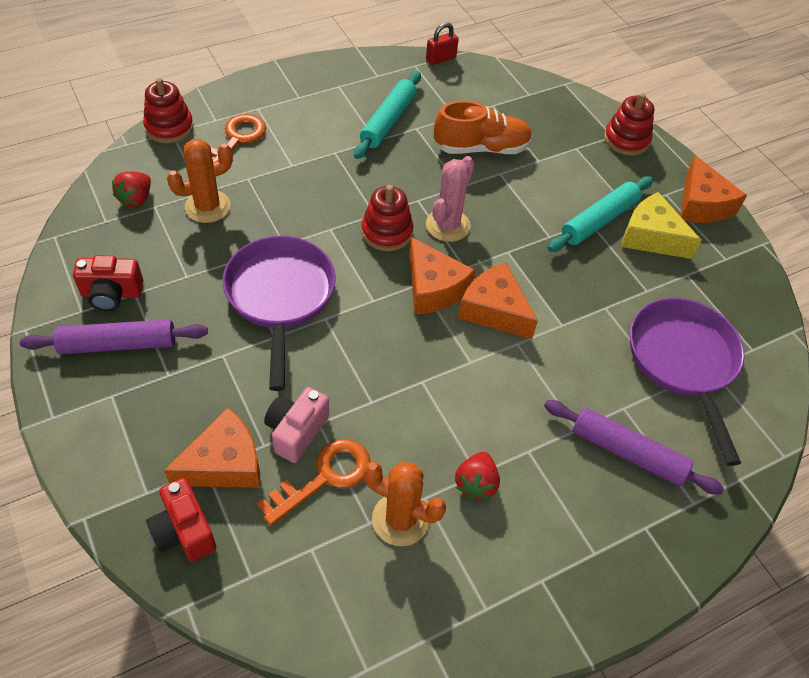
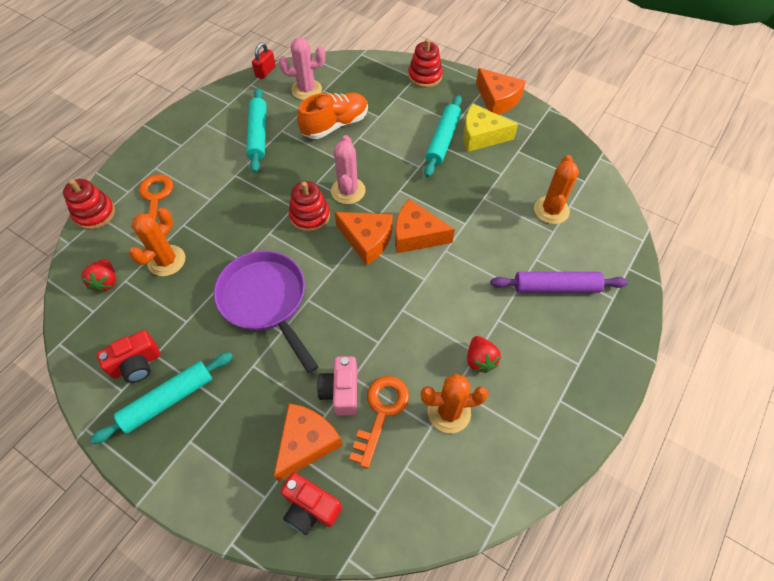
camera: 25 degrees left, 5 degrees up
(118, 344) = (168, 400): purple rolling pin -> turquoise rolling pin
(474, 97) = (306, 90): none -> pink cactus
(683, 362) = (551, 210): purple pan -> orange cactus

